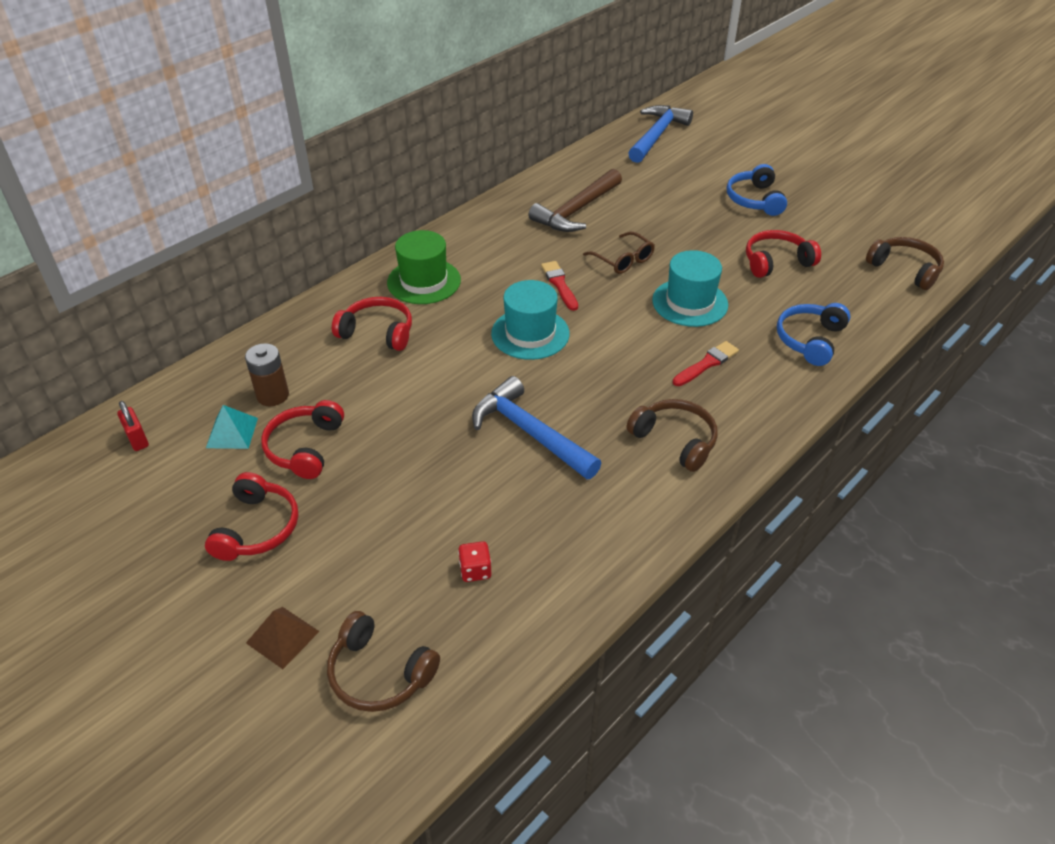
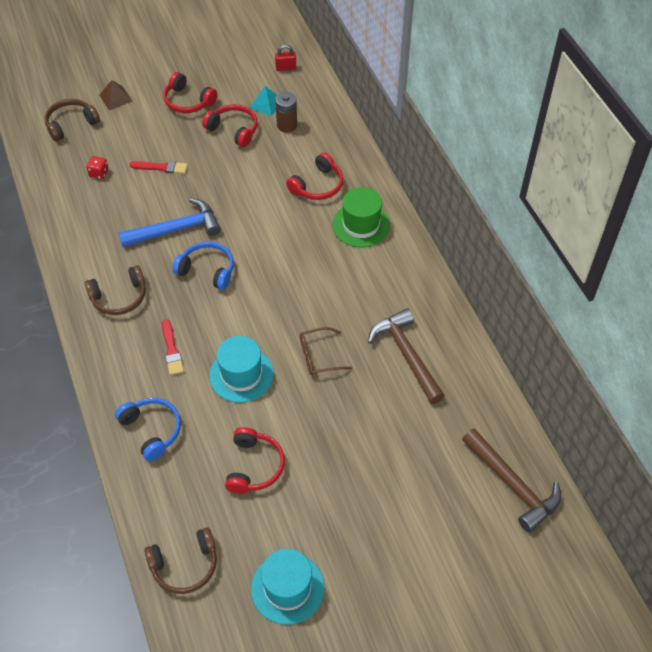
camera: 115 degrees right, 10 degrees up
(530, 333) = (266, 263): turquoise hat -> turquoise hat (287, 588)
(559, 284) = (311, 302): red brush -> red brush (161, 167)
(657, 135) = (512, 485): blue hammer -> brown hammer
(754, 200) = (353, 507): blue headphones -> blue headphones (207, 270)

